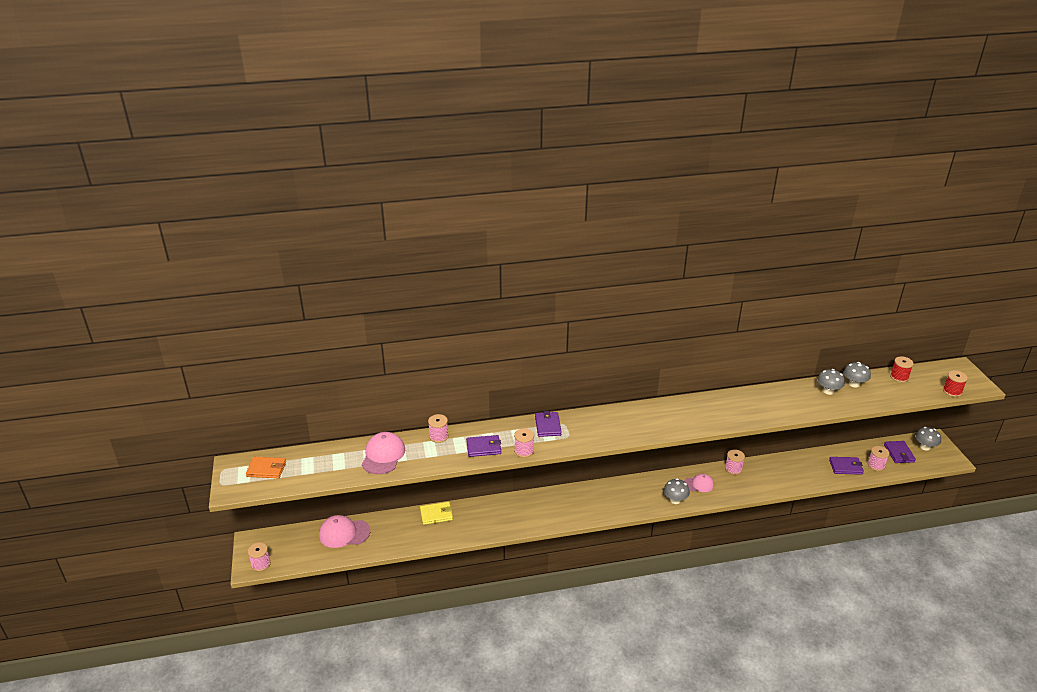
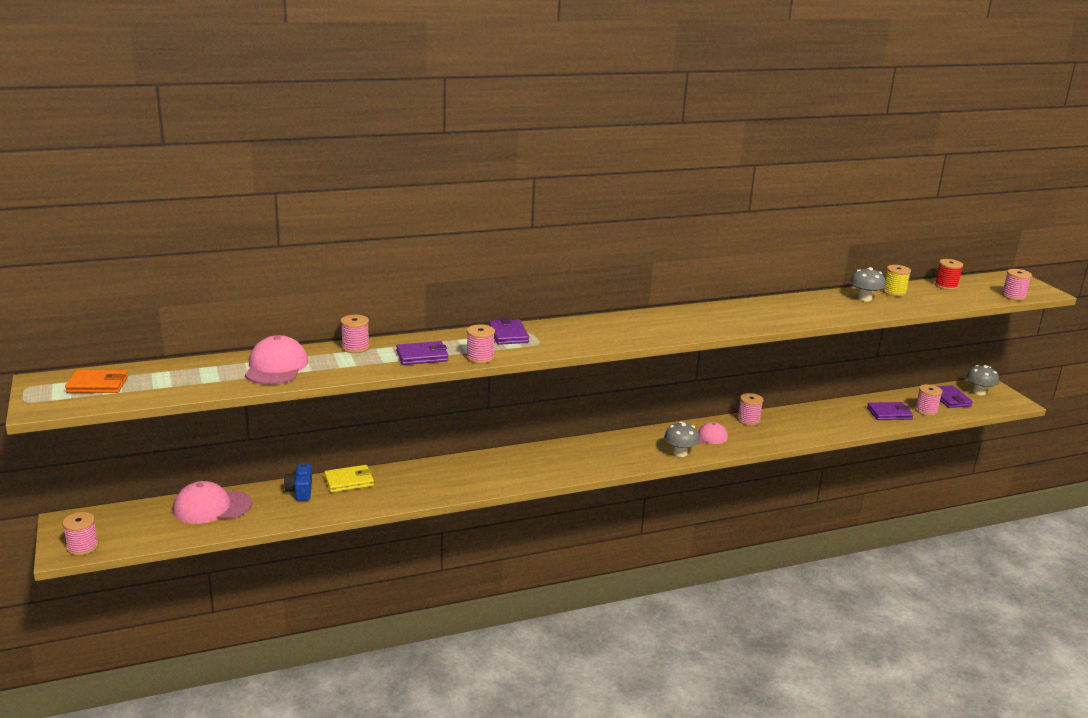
camera: 10 degrees left, 10 degrees down
(403, 522) = (300, 491): none -> blue camera
(854, 384) = (894, 292): grey mushroom -> yellow spool
(952, 391) = (1013, 296): red spool -> pink spool

